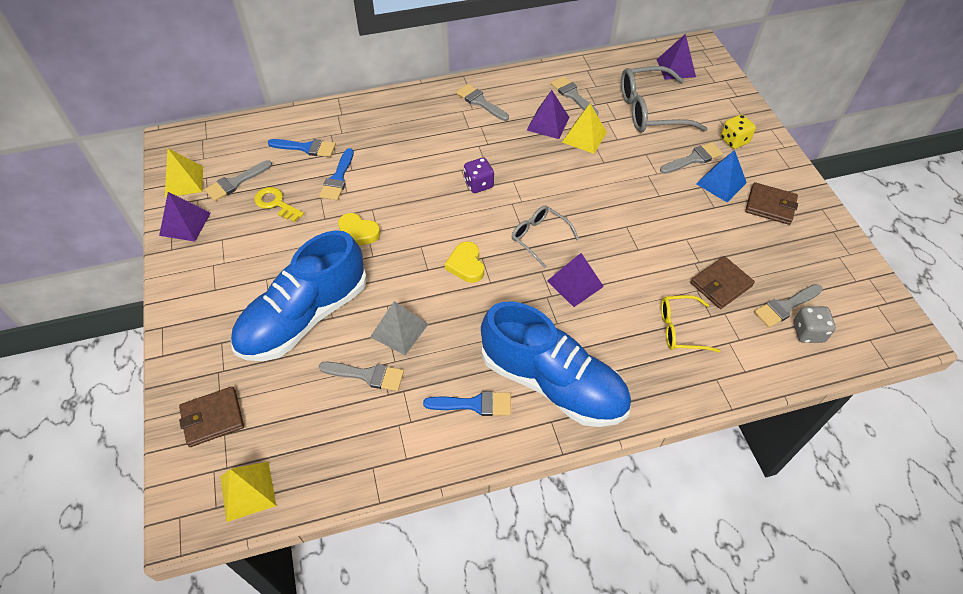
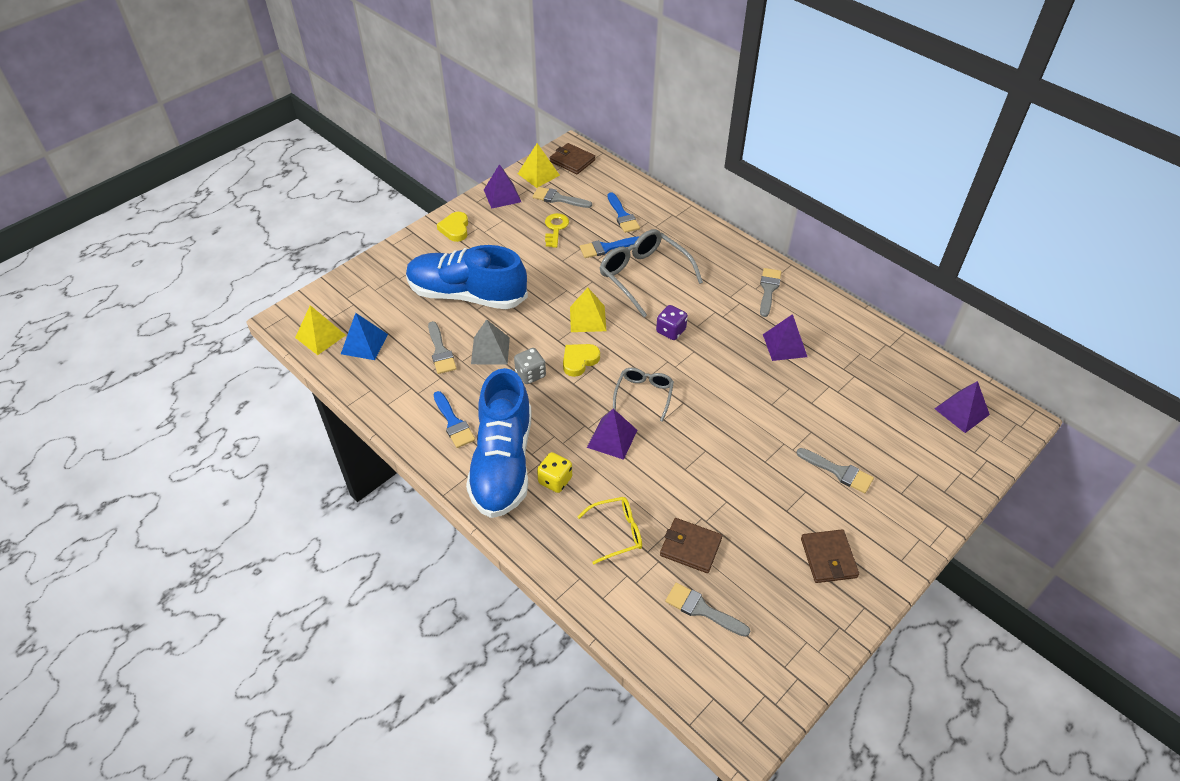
camera: 60 degrees right, 5 degrees down
(212, 418) = (361, 292): brown wallet -> brown wallet (572, 161)
(358, 233) = (562, 285): yellow heart -> yellow heart (455, 229)
(573, 95) = (839, 347): grey brush -> none
(584, 137) = (791, 377): yellow pyramid -> yellow pyramid (588, 318)
(651, 110) = (876, 414): grey glasses -> grey glasses (644, 276)
(681, 329) = (616, 532): yellow glasses -> yellow glasses turned 105 degrees clockwise
(721, 183) = (824, 505): blue pyramid -> blue pyramid (364, 344)
(734, 141) = (896, 497): yellow dice -> yellow dice (555, 480)
(808, 332) = (683, 638): grey dice -> grey dice (530, 374)

